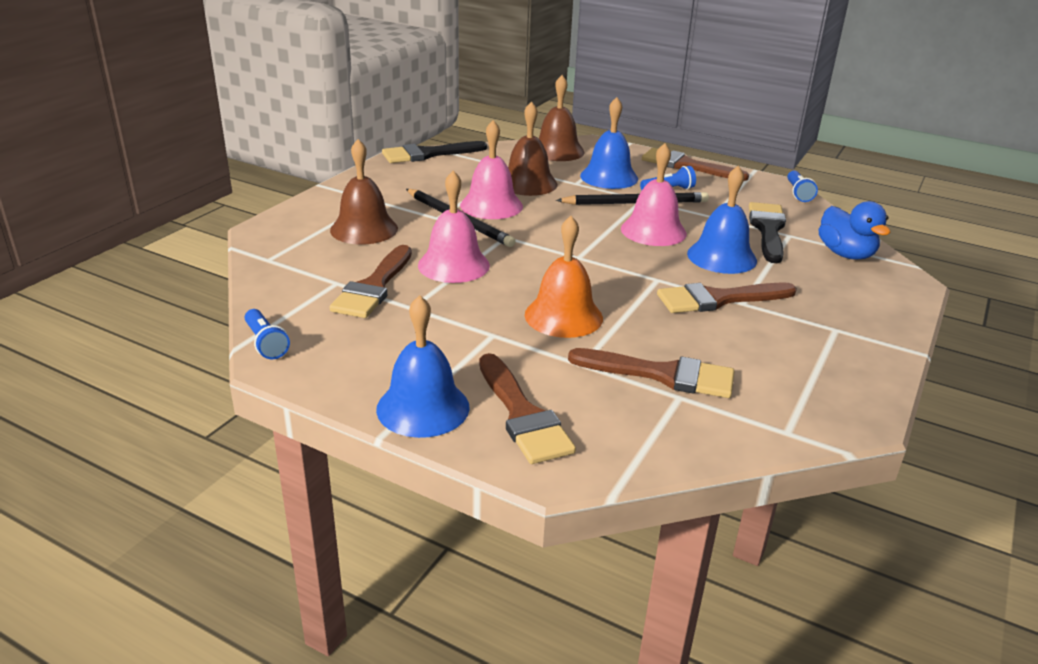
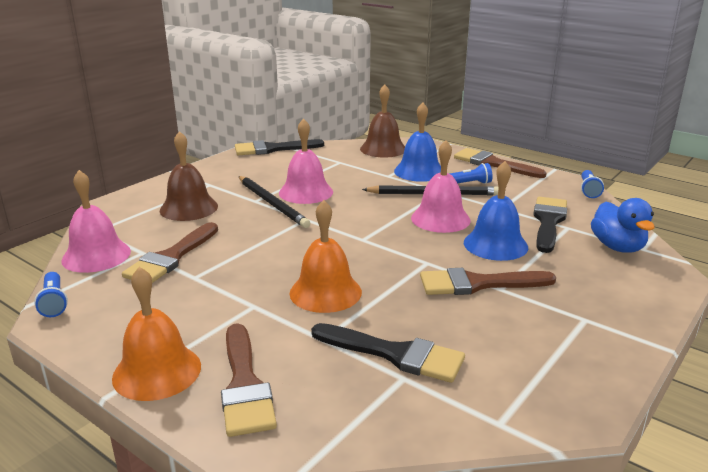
camera: 10 degrees right, 5 degrees down
(423, 407) = (157, 371): blue bell -> orange bell
(453, 265) = (249, 241): pink bell -> pink bell (96, 255)
(528, 183) = (346, 174): brown bell -> none
(662, 374) = (395, 354): brown brush -> black brush

